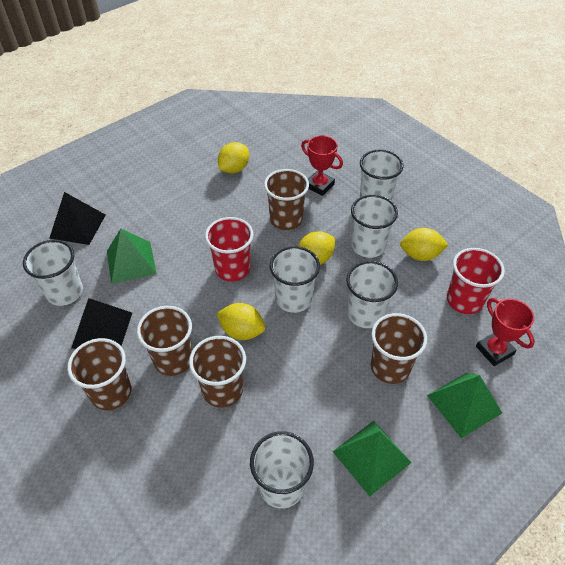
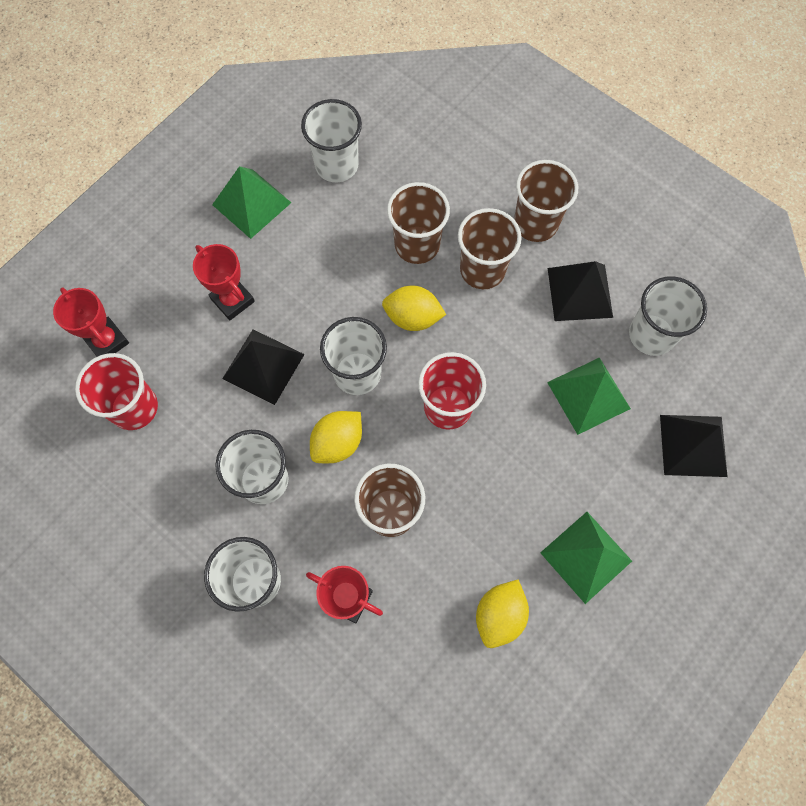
camera: 170 degrees right, 20 degrees up
(365, 314) = (263, 366): white cup -> black pyramid
(390, 367) = (232, 300): brown cup -> red trophy
(420, 255) = (188, 476): yellow lemon -> none
(464, 404) = (152, 271): green pyramid -> green pyramid (586, 556)

